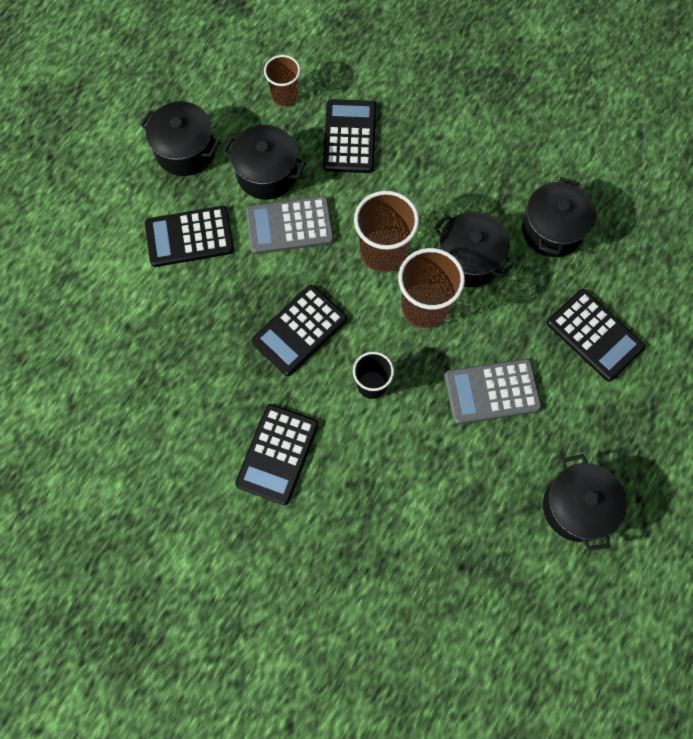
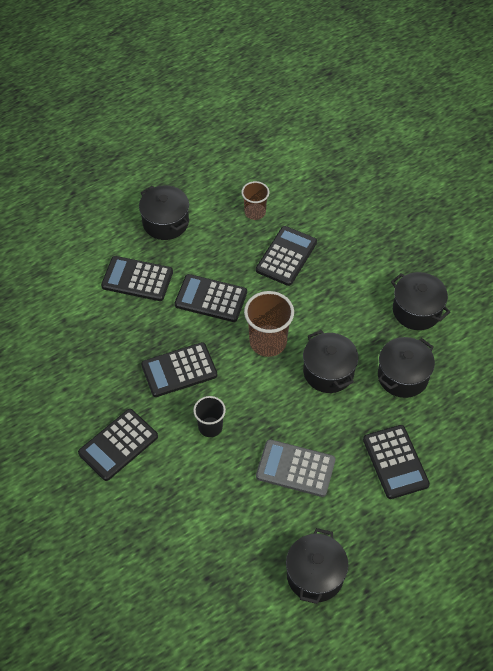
camera: 25 degrees right, 15 degrees down
(267, 174) = (213, 258): black pot -> black pot (416, 310)
(290, 226) = (211, 299): grey calculator -> black calculator
(424, 307) = (277, 390): brown cup -> none

